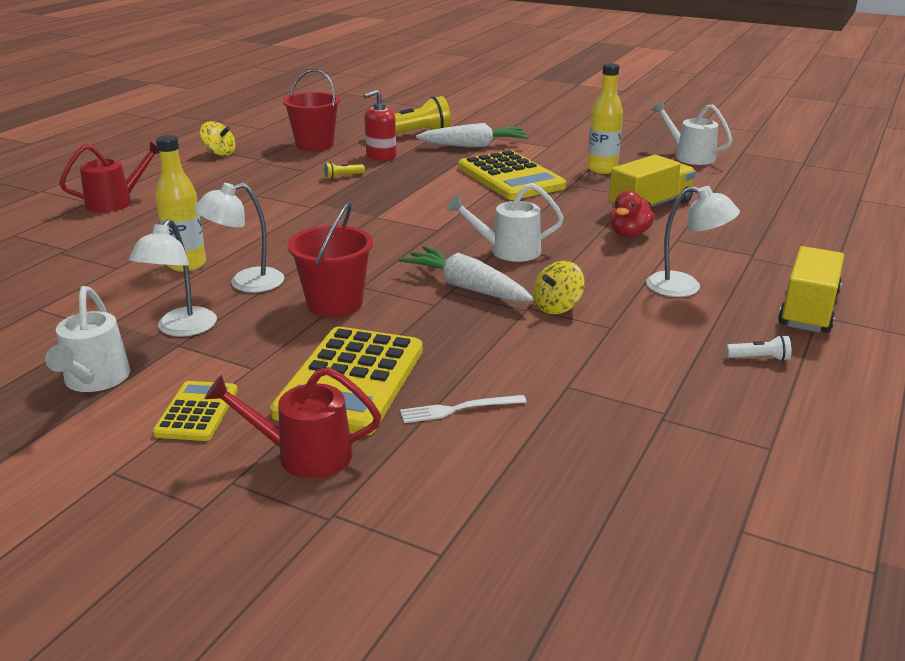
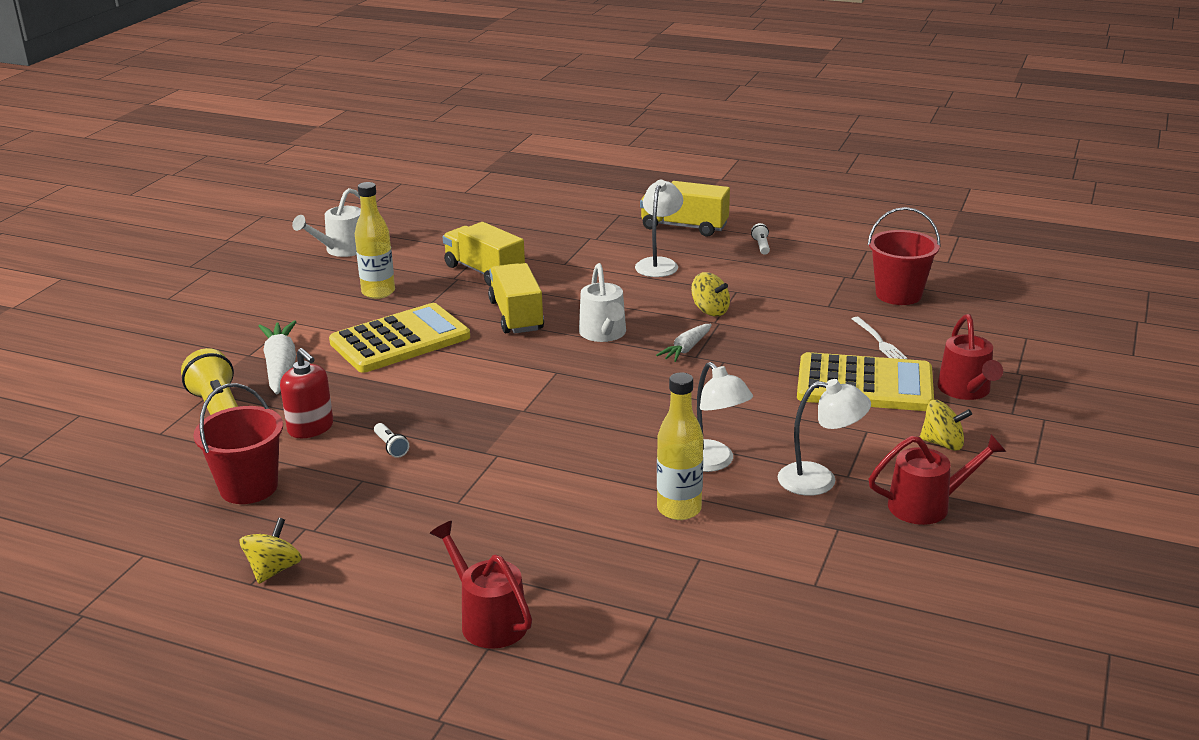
camera: 95 degrees left, 0 degrees up
(95, 380) = (927, 505): white watering can -> red watering can
(197, 412) = (942, 443): yellow calculator -> yellow spinning top
(335, 304) = (739, 408): red bucket -> red bucket (898, 294)
(342, 177) = (391, 447): yellow flashlight -> white flashlight
(466, 287) = (686, 349): white carrot -> white carrot, size x0.60
(552, 217) = (516, 316): none -> yellow truck
(629, 234) = (555, 282): red duck -> none

